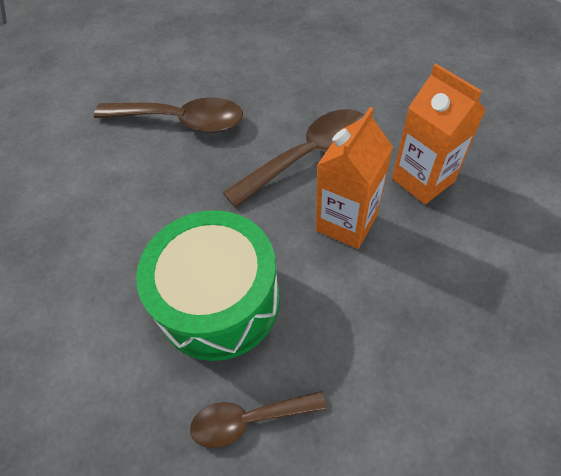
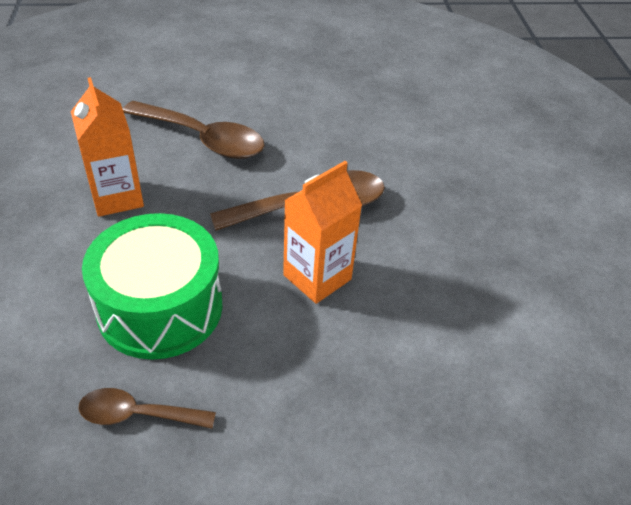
camera: 10 degrees right, 10 degrees down
(422, 180) = (414, 262): orange carton -> orange carton (117, 197)

